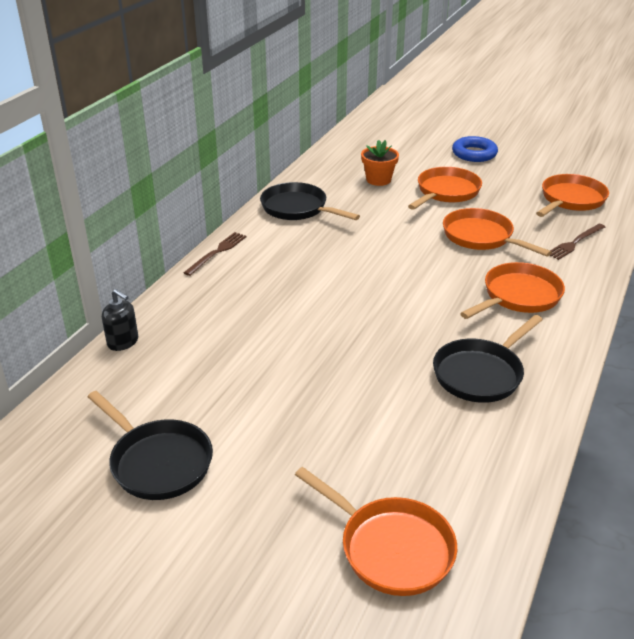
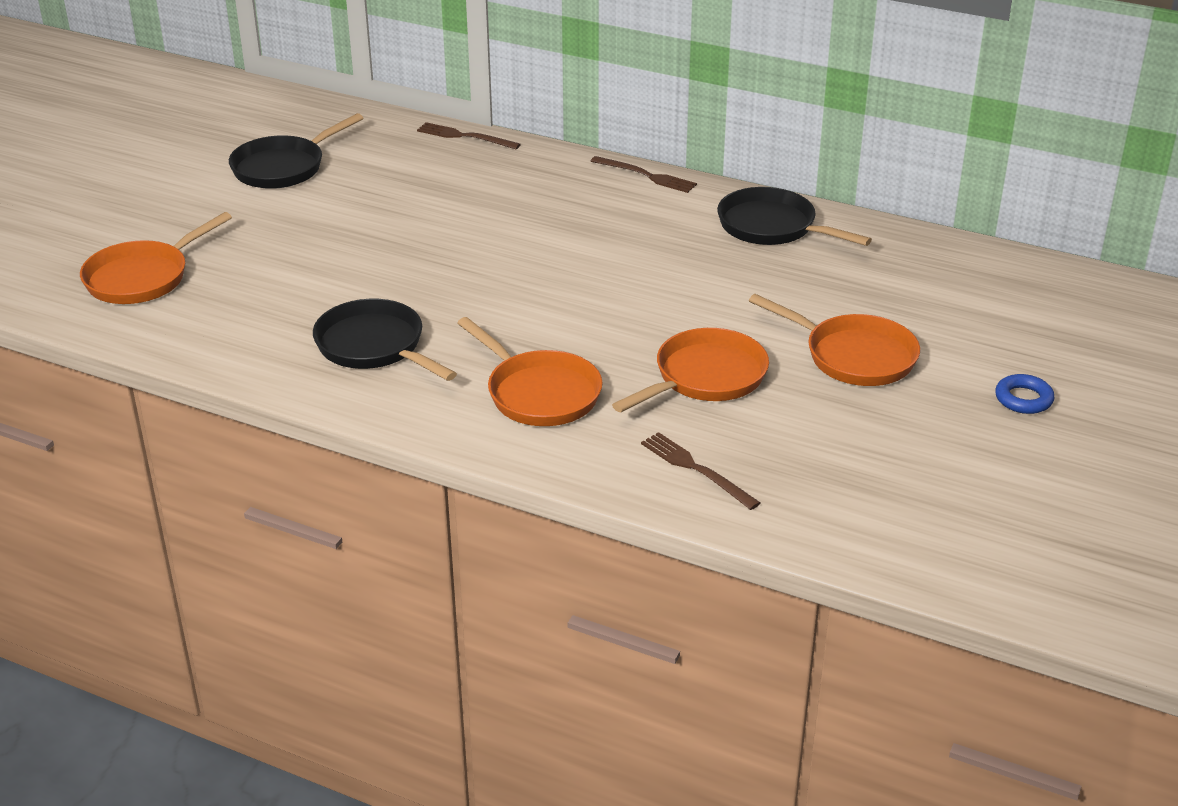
camera: 90 degrees right, 0 degrees up
(123, 342) = (465, 136): black soap dispenser -> brown fork
(297, 208) = (772, 227): black pan -> black pan turned 90 degrees counterclockwise
(378, 180) = (883, 295): orange flower pot -> none
(474, 154) = (1023, 399): blue ring -> blue ring, size x0.66
(571, 200) = (853, 489): orange pan -> none

